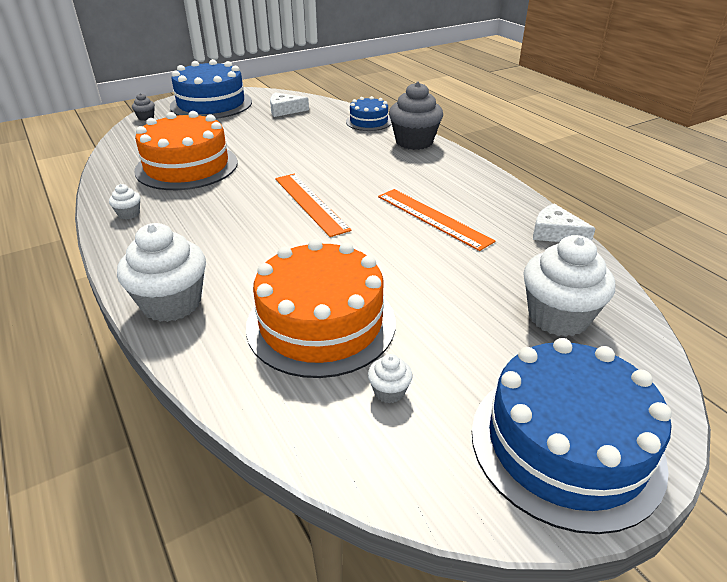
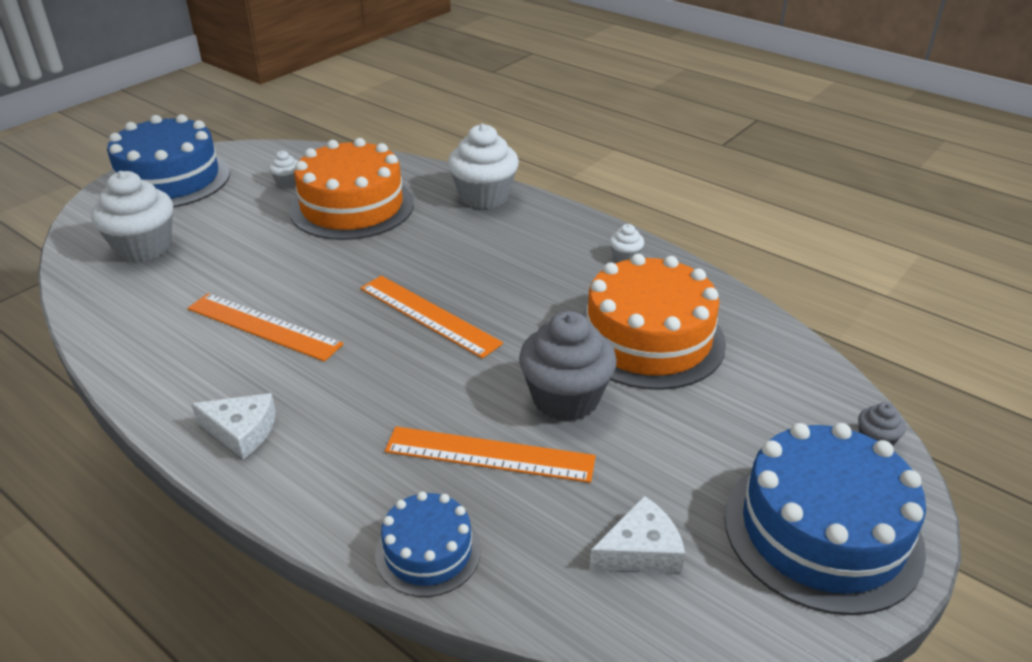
camera: 160 degrees right, 0 degrees up
(322, 140) = (489, 454): none -> orange ruler
(414, 142) = (312, 495): grey cupcake -> grey cupcake (565, 398)
(555, 233) = (107, 337): white cheese -> white cheese (241, 431)

